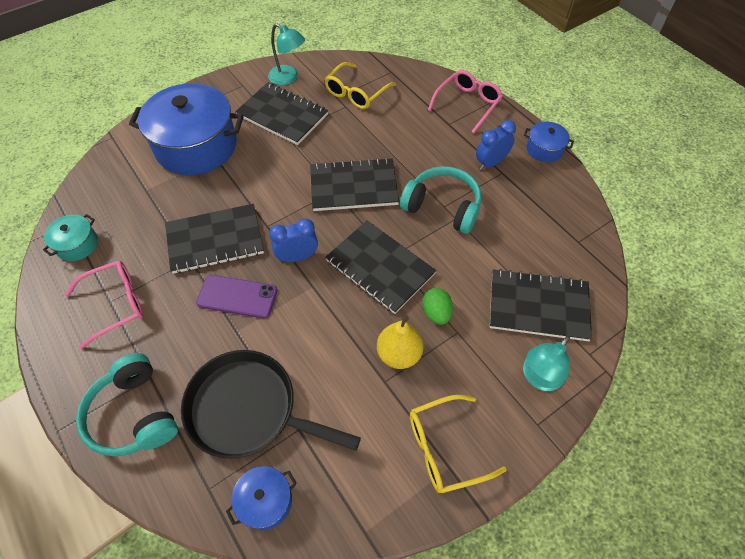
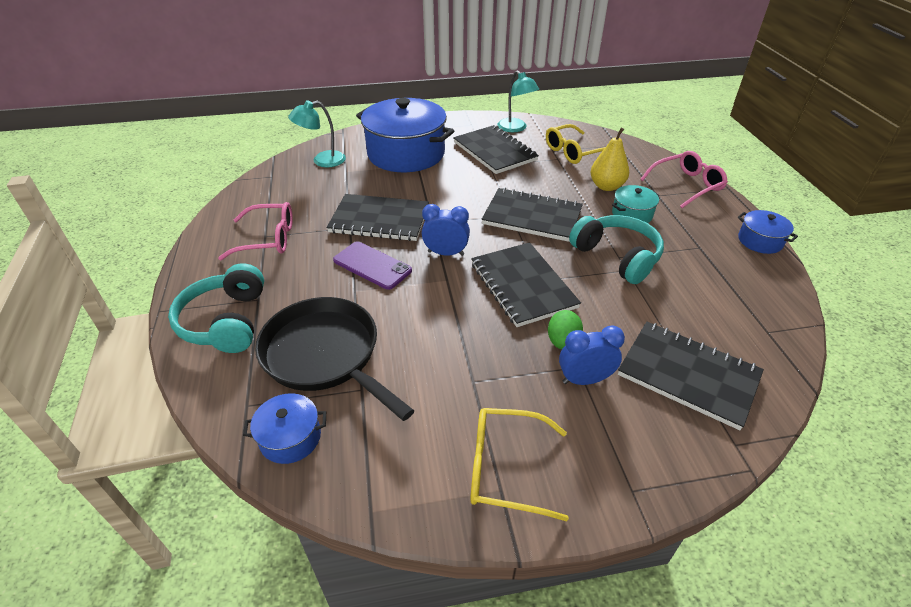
camera: 25 degrees right, 15 degrees down
(77, 244) = (267, 191): turquoise pot -> turquoise pot (632, 214)
(399, 354) = (502, 363): yellow pear -> yellow pear (606, 186)
(490, 163) = (690, 236): blue clock -> blue clock (584, 379)
(538, 378) = (656, 444): turquoise lamp -> turquoise lamp (322, 161)

